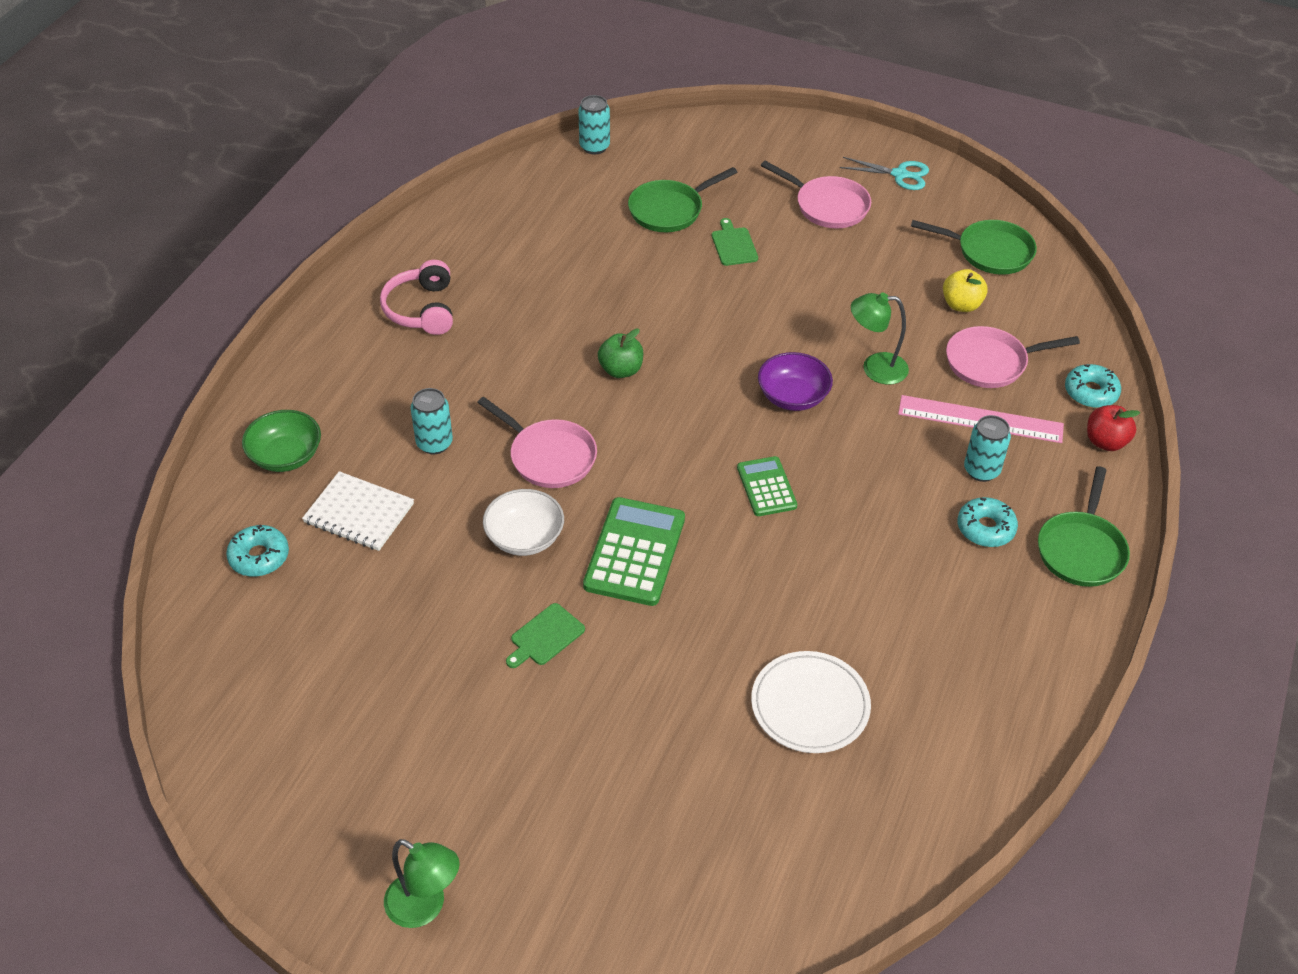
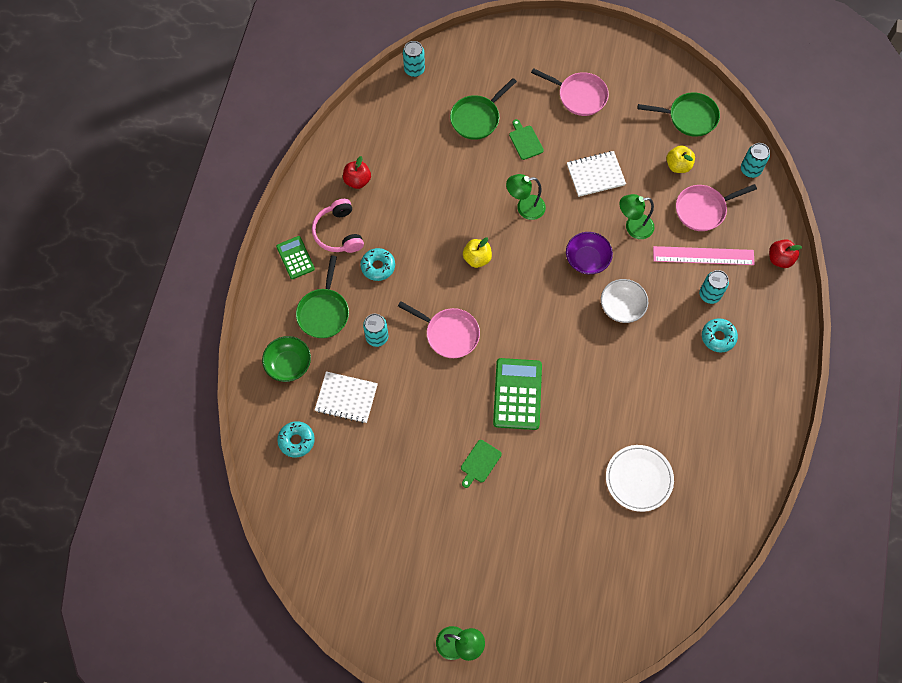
camera: 10 degrees left, 20 degrees up
(471, 254) = (357, 180): none -> red apple
(524, 537) = (450, 396): white bowl -> white bowl (622, 307)
(621, 370) = (477, 258): green apple -> yellow apple
(711, 321) = (524, 208): none -> green lamp
(766, 487) = (585, 331): green calculator -> green calculator (295, 258)
(830, 298) = (595, 175): none -> white notebook
(899, 174) = (621, 59): turquoise scissors -> none
(1074, 326) = (750, 170): none -> turquoise can
(1081, 549) = (775, 342): green pan -> green pan (324, 312)
(1091, 392) = (766, 222): turquoise donut -> turquoise donut (378, 266)

